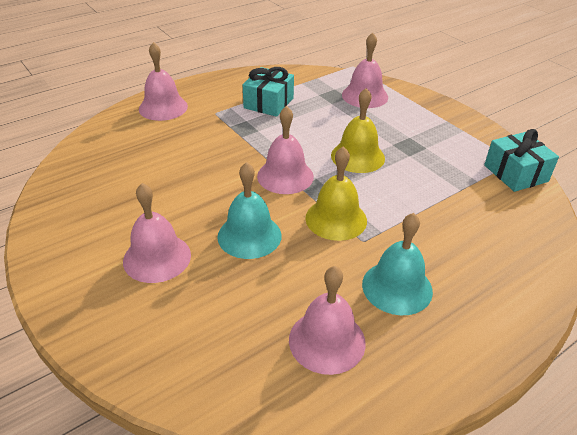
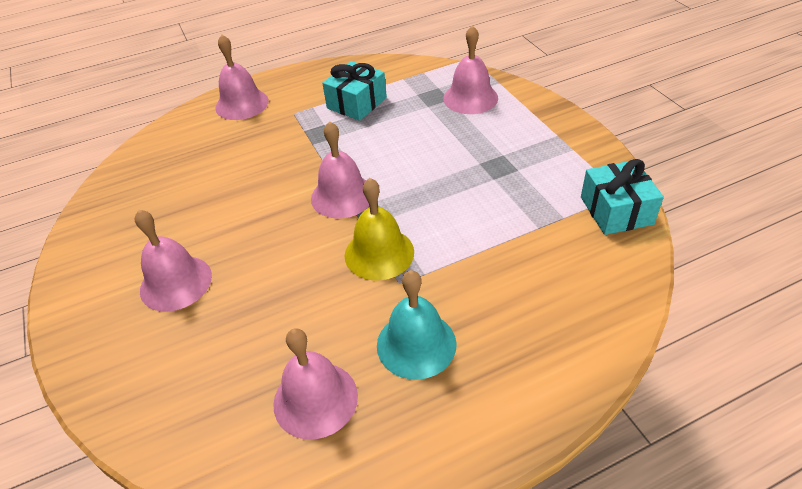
camera: 15 degrees right, 5 degrees up
(249, 235) = (278, 265): turquoise bell -> none
(357, 156) = (433, 176): yellow bell -> none

